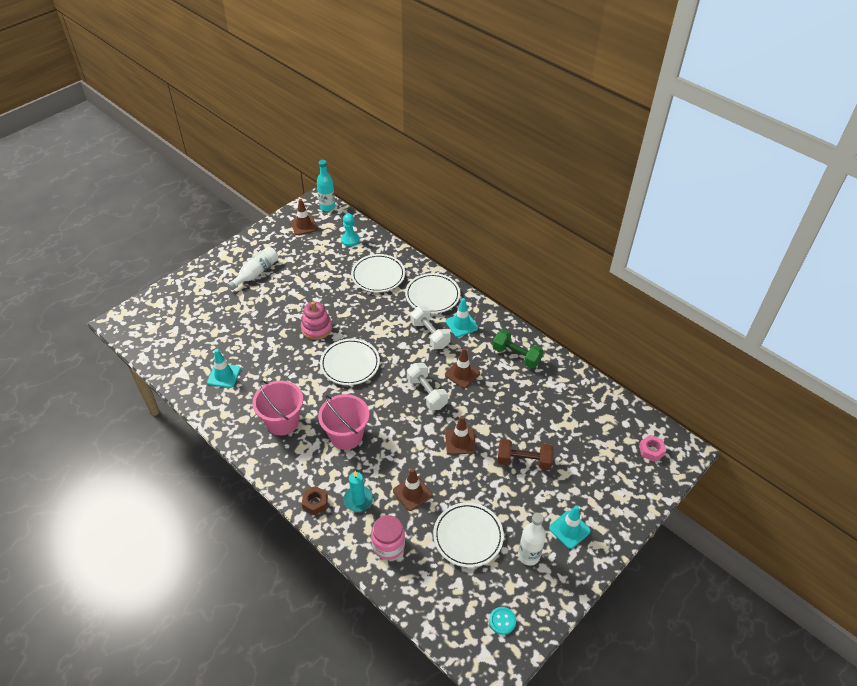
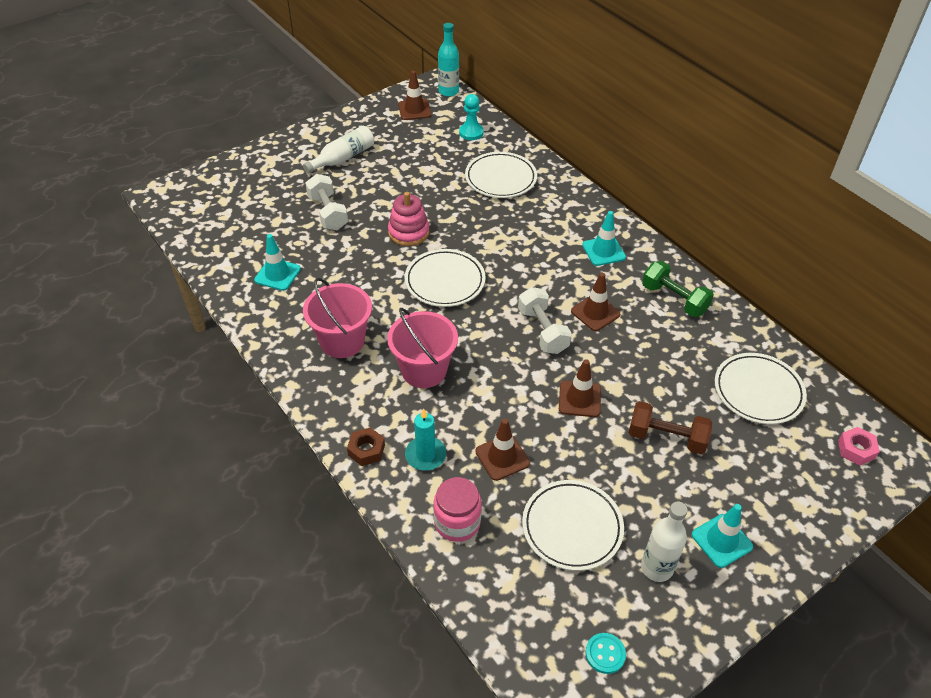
camera: 10 degrees right, 0 degrees up
(430, 334) = (558, 258): white dumbbell -> white dumbbell (328, 213)
(432, 295) = (569, 211): white plate -> white plate (758, 391)

